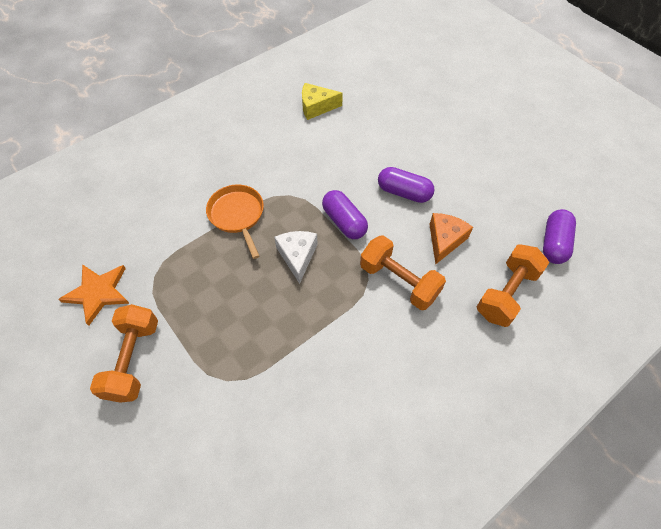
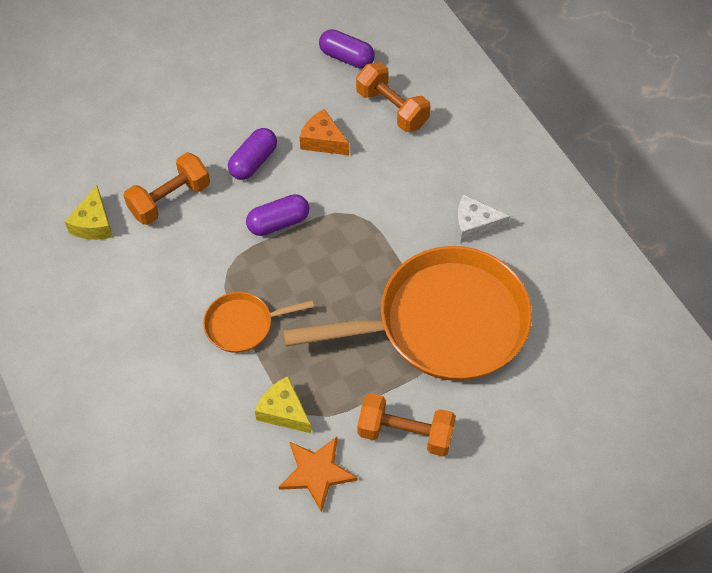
camera: 80 degrees left, 0 degrees up
(156, 258) = (284, 411): none -> yellow cheese
(255, 379) = (443, 323): none -> orange pan
(297, 256) = (312, 272): white cheese -> white cheese (474, 225)
(399, 281) = (362, 189): orange dumbbell -> orange dumbbell (170, 199)

